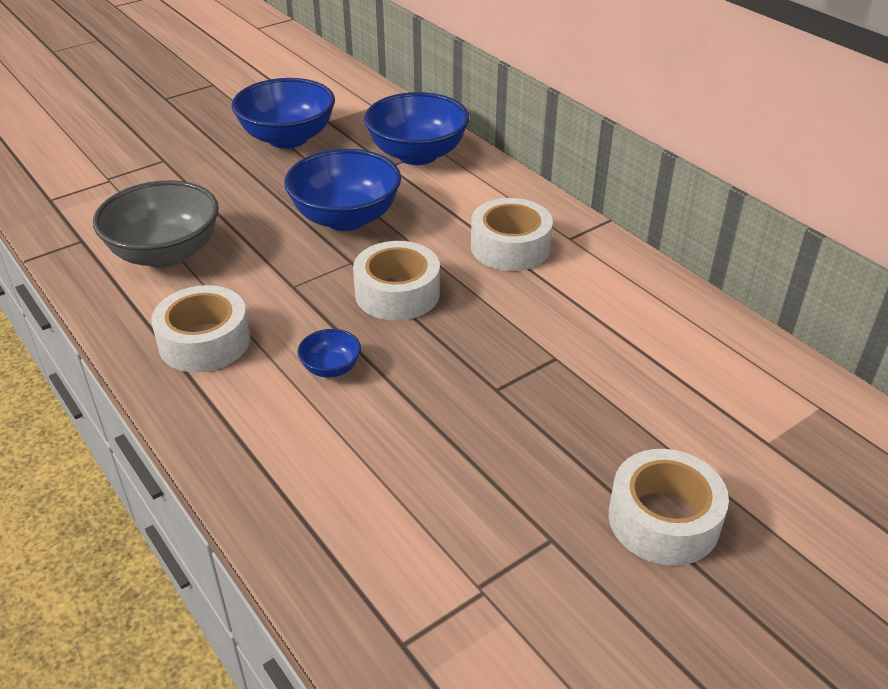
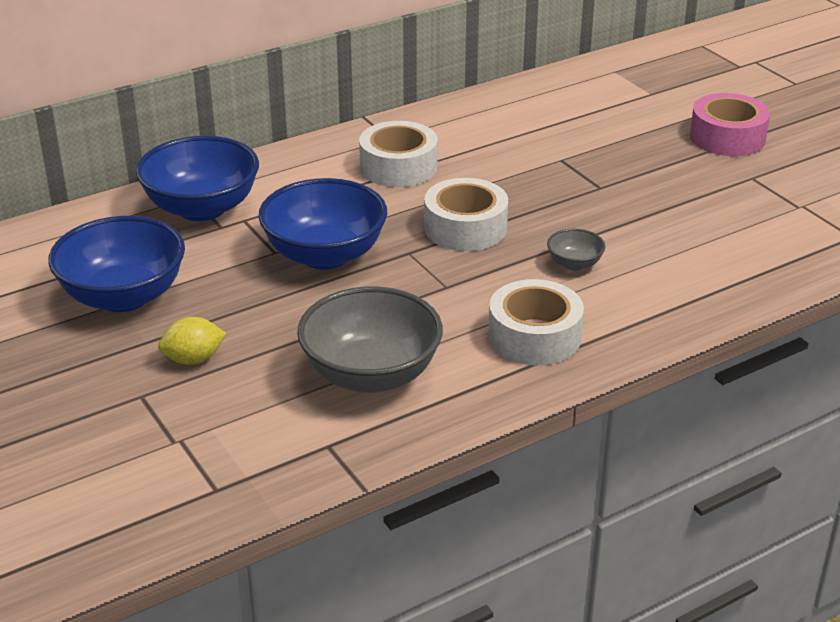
camera: 85 degrees left, 5 degrees down
(203, 174) = (193, 359): none -> yellow lemon
(331, 368) = (574, 264): blue bowl -> grey bowl
(663, 519) = (727, 137): white tape -> pink tape

